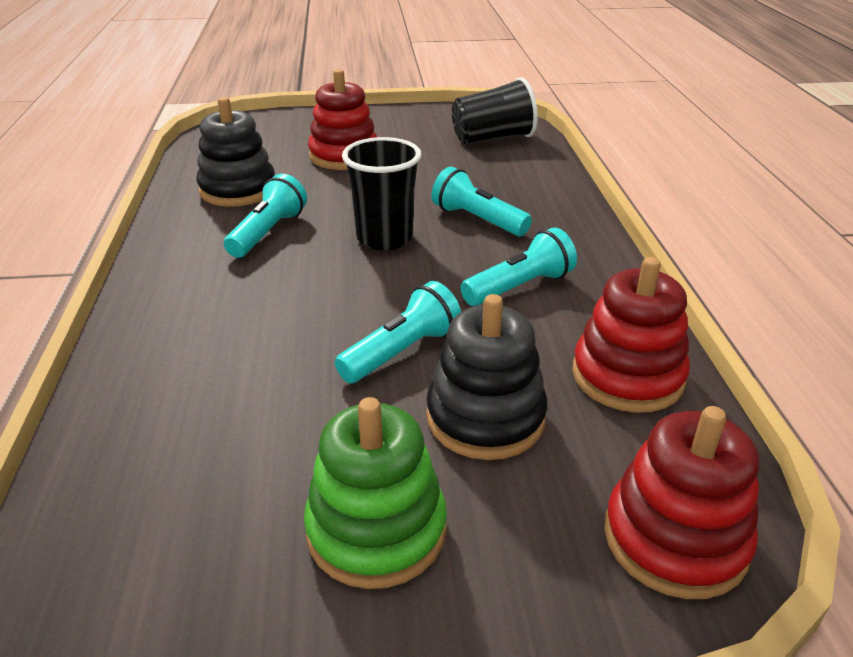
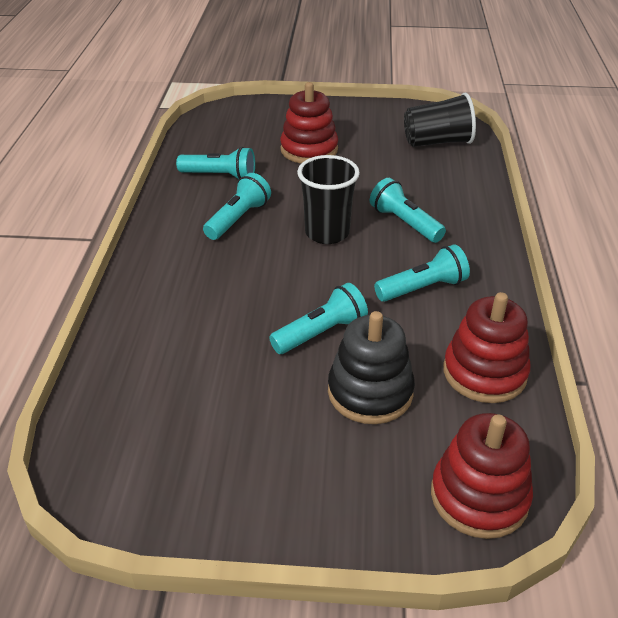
camera: 10 degrees right, 5 degrees up
(238, 190) = (220, 176): black stacking toy -> turquoise flashlight
(376, 530) = (278, 461): green stacking toy -> none

